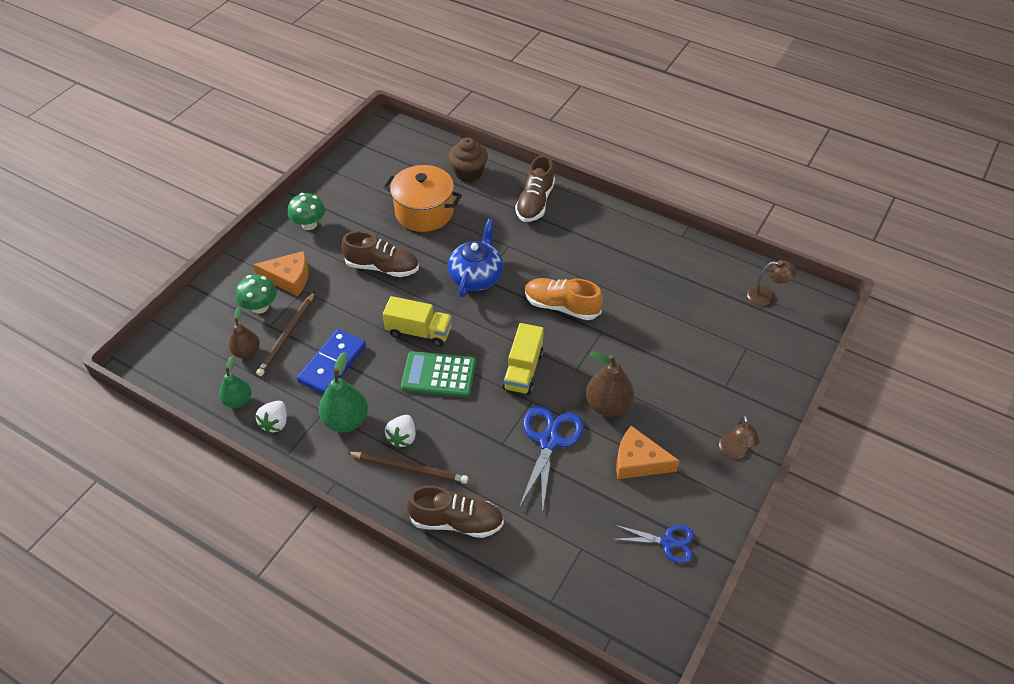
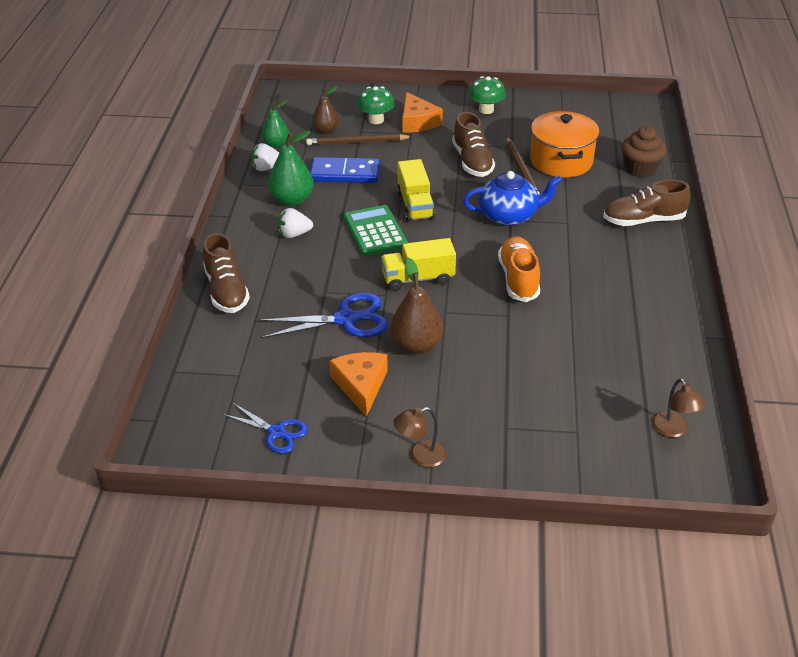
camera: 65 degrees right, 10 degrees down
(410, 468) = (265, 248): brown pencil -> brown pencil (522, 170)
(668, 542) = (276, 432): blue scissors -> blue scissors turned 45 degrees counterclockwise

